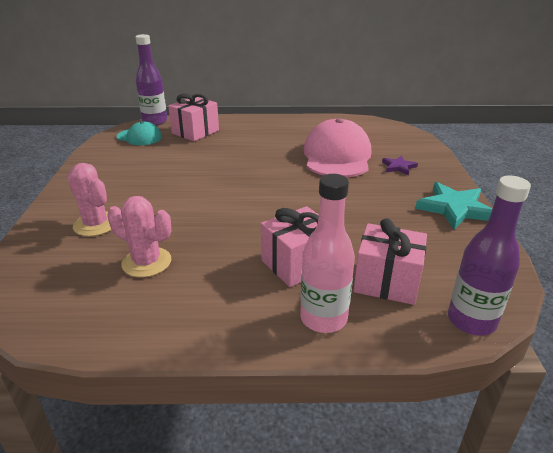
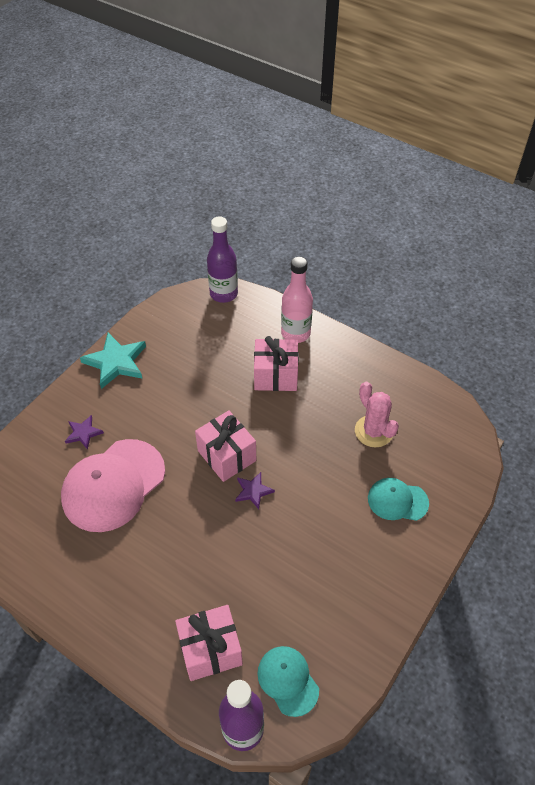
camera: 145 degrees left, 20 degrees up
(96, 224) = (397, 501): pink cactus -> turquoise cap
(233, 186) = (253, 491): none -> purple star
(387, 282) = (237, 335): pink gift -> pink gift (227, 455)

